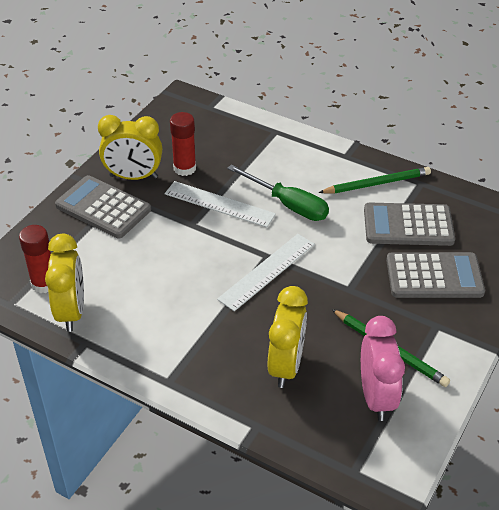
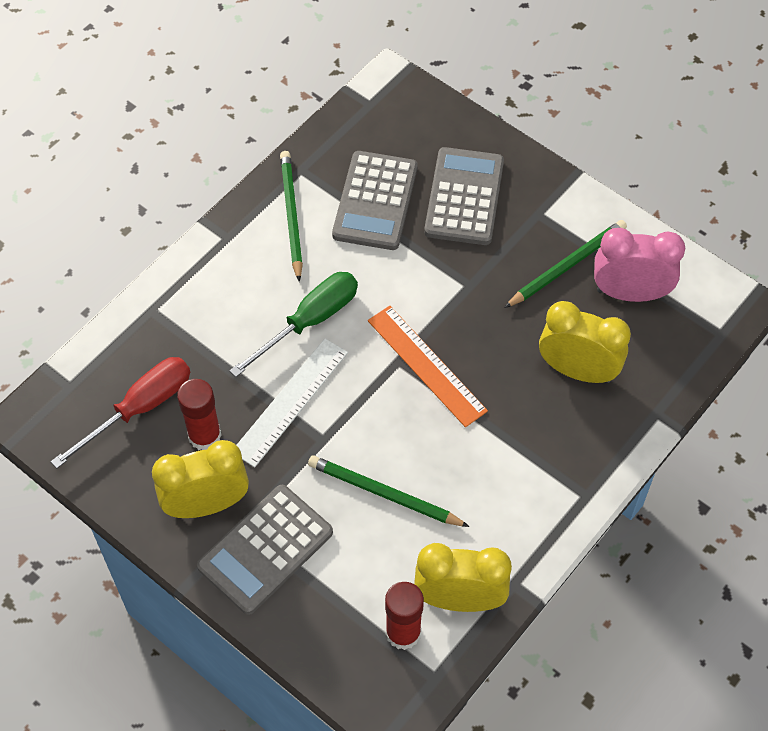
camera: 80 degrees left, 15 degrees up
(133, 177) = (207, 504): yellow clock -> yellow clock turned 120 degrees counterclockwise
(153, 261) = (384, 494): none -> green pencil
(199, 138) = (140, 408): none -> red screwdriver
(267, 271) = (426, 365): white ruler -> orange ruler

